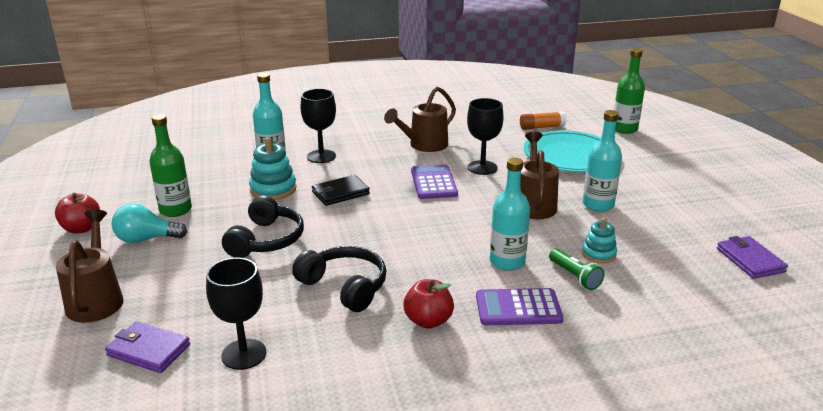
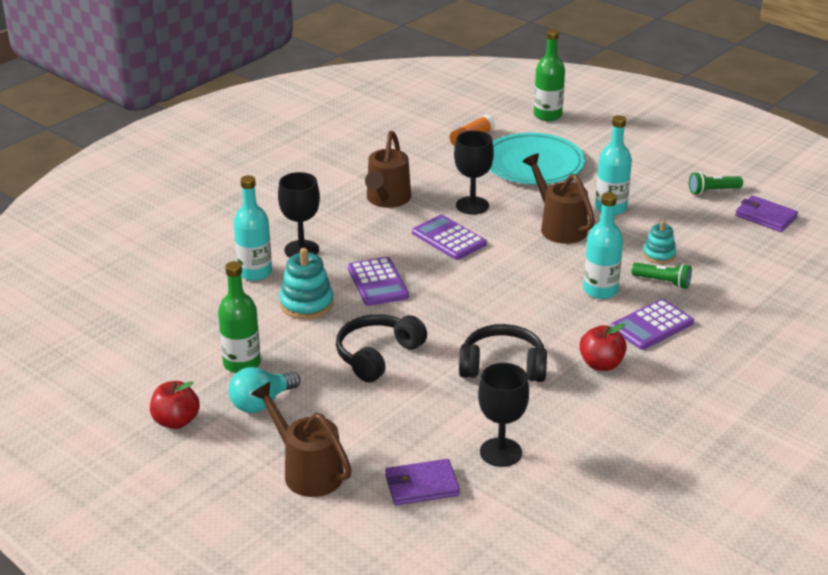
camera: 35 degrees left, 5 degrees up
(266, 240) = (377, 355): black headphones -> black headphones turned 120 degrees counterclockwise
(340, 193) = (377, 282): black wallet -> purple calculator
(715, 222) = (712, 191): none -> green flashlight

